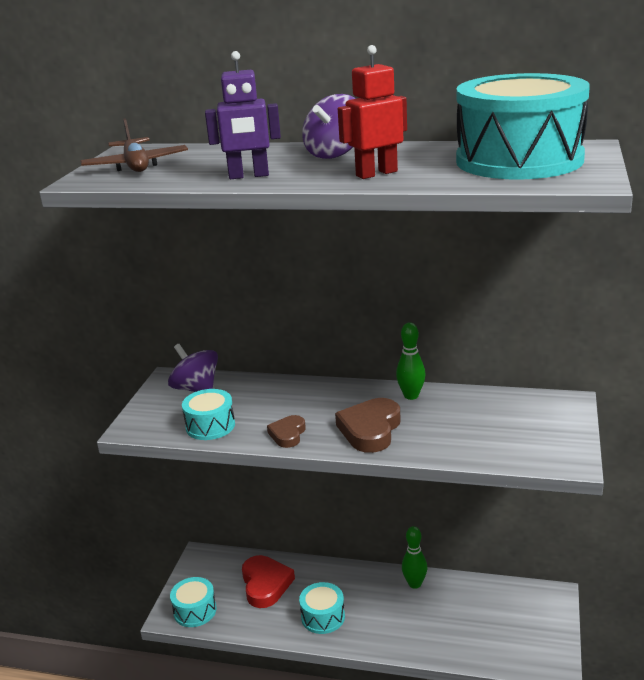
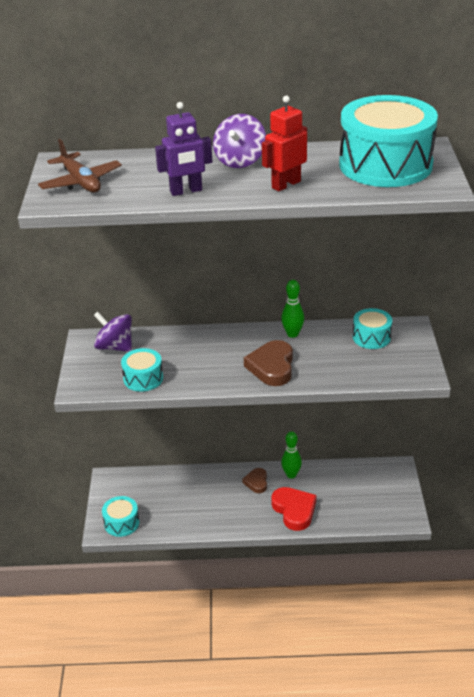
camera: 15 degrees left, 10 degrees up
(265, 584) = (172, 493): red heart -> red heart (294, 510)
(288, 434) = (209, 378): brown heart -> brown heart (256, 482)
(323, 617) = (227, 511): turquoise drum -> turquoise drum (371, 337)

